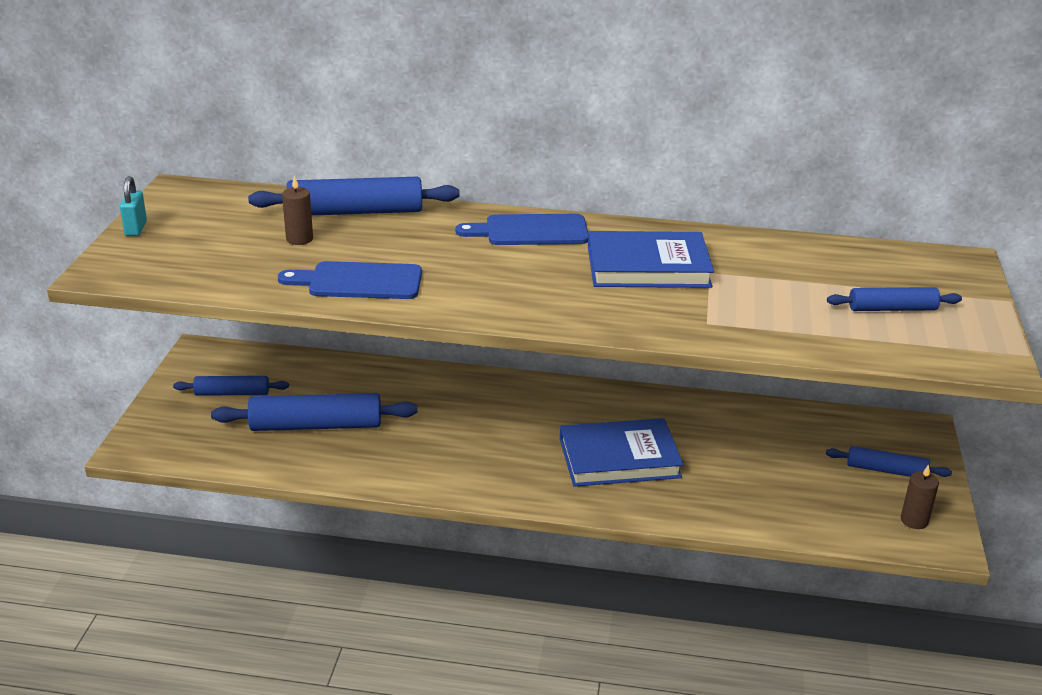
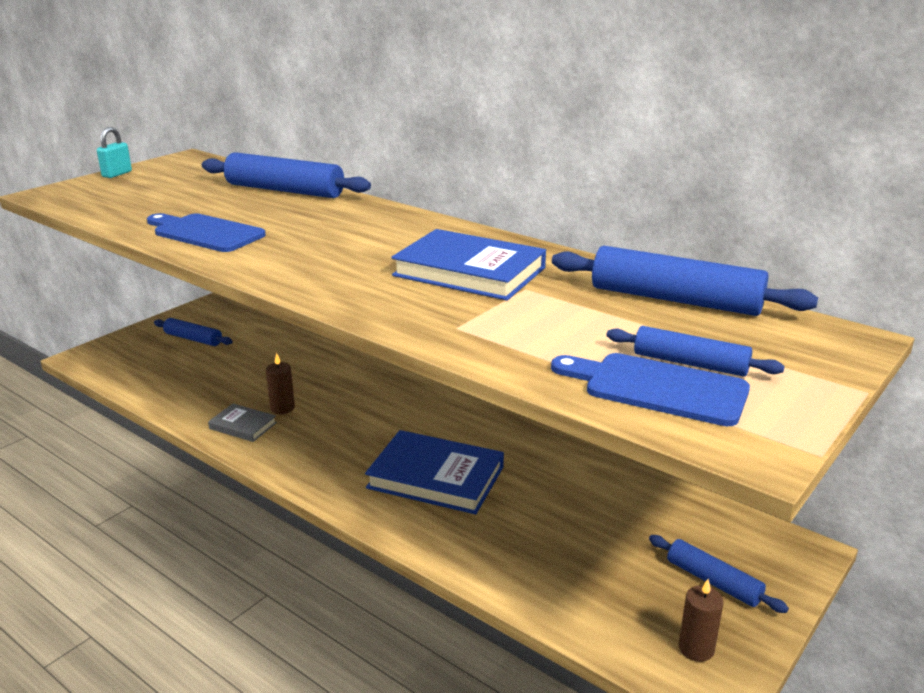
camera: 30 degrees right, 5 degrees down
(299, 239) = (213, 199): brown candle -> brown candle (282, 408)
(316, 426) = (221, 377): blue rolling pin -> blue rolling pin (675, 300)
(398, 466) = (243, 426): none -> grey book
(530, 231) = (404, 227): blue cutting board -> blue cutting board (657, 388)

